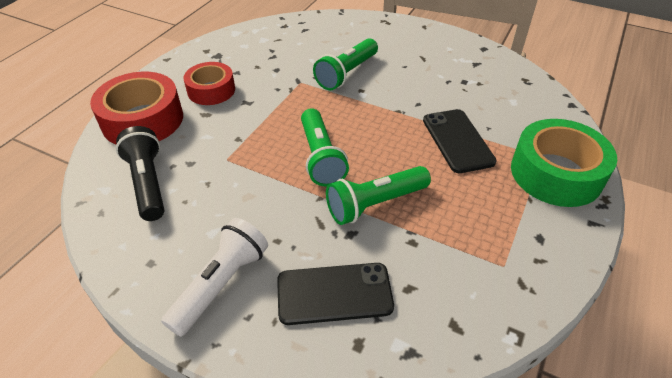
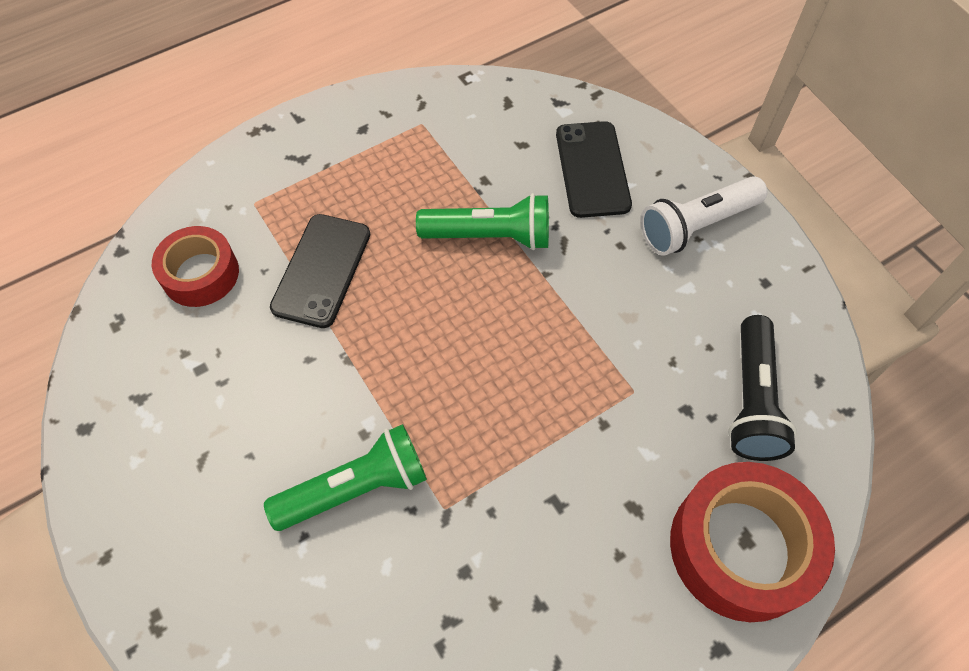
camera: 150 degrees left, 15 degrees up
(211, 90) = (605, 570): red tape -> red tape (200, 274)
(320, 157) = (509, 331): green flashlight -> none
(334, 293) = (592, 169): black phone -> black phone turned 60 degrees clockwise
(556, 173) = (265, 177): green tape -> none

